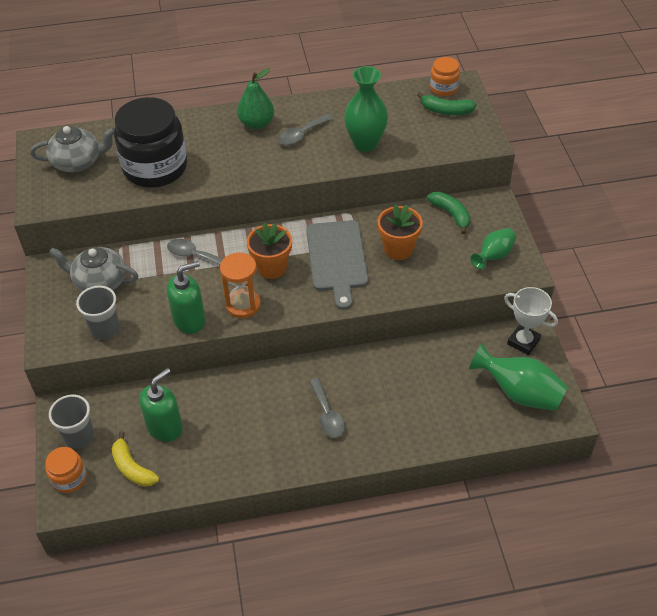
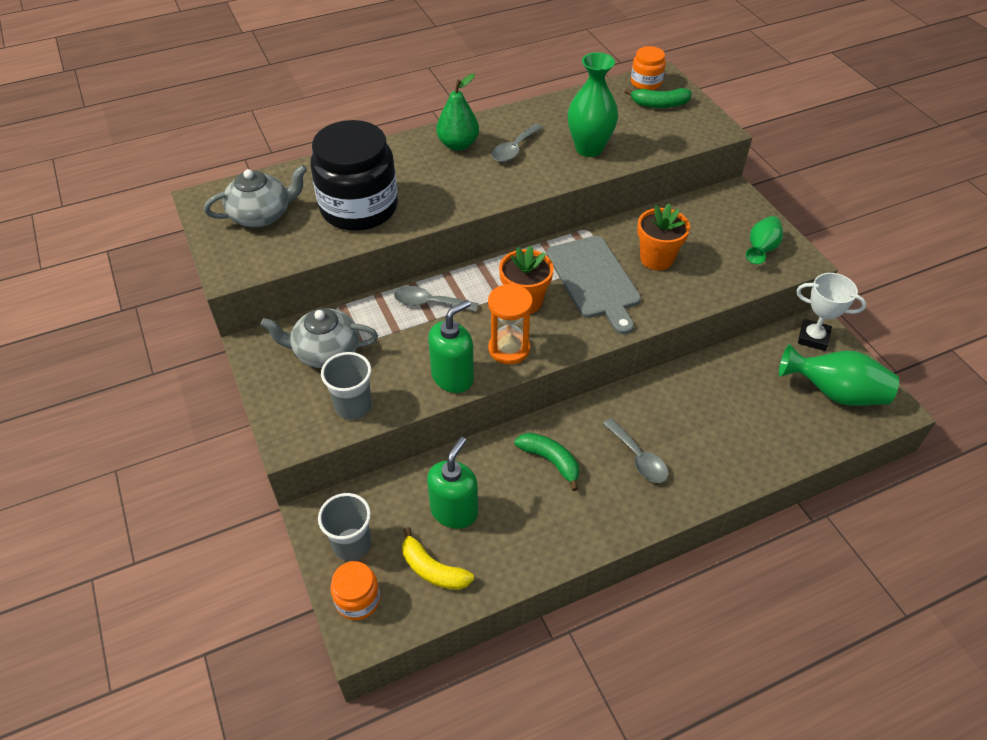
camera: 15 degrees left, 0 degrees up
(451, 214) = (696, 214): green banana -> green banana (550, 461)

